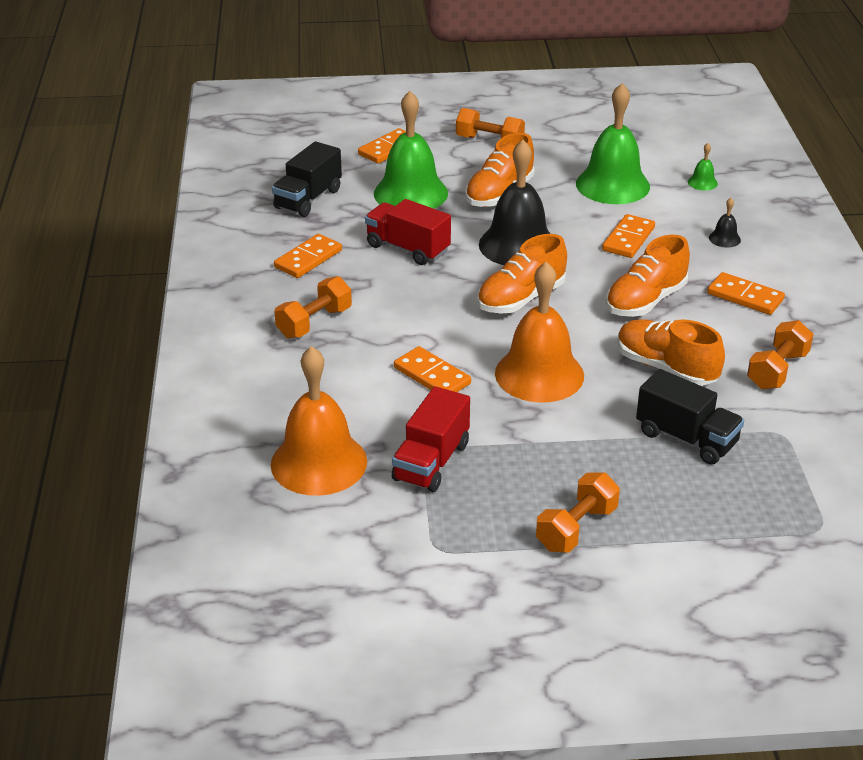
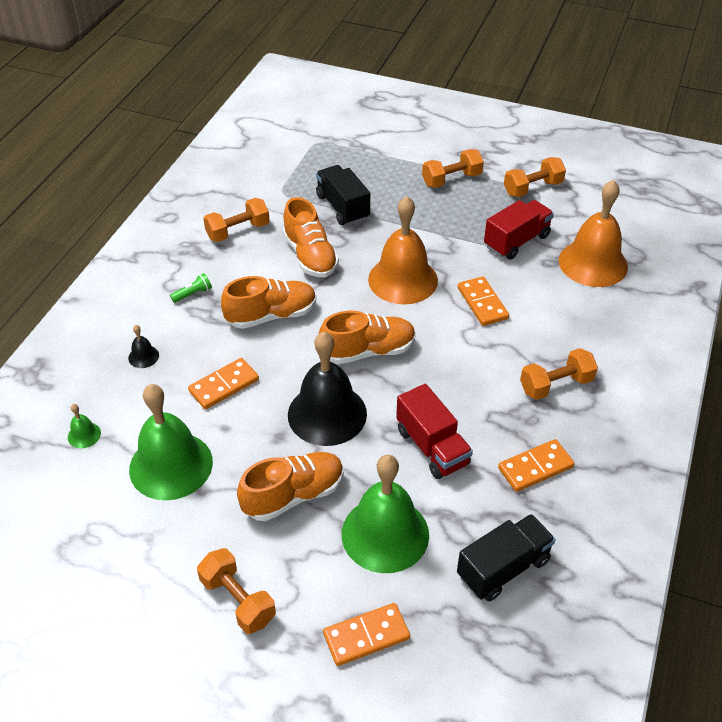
camera: 155 degrees left, 10 degrees up
(450, 552) = (532, 188): none -> orange dumbbell
(745, 296) = (193, 294): orange domino -> green flashlight

